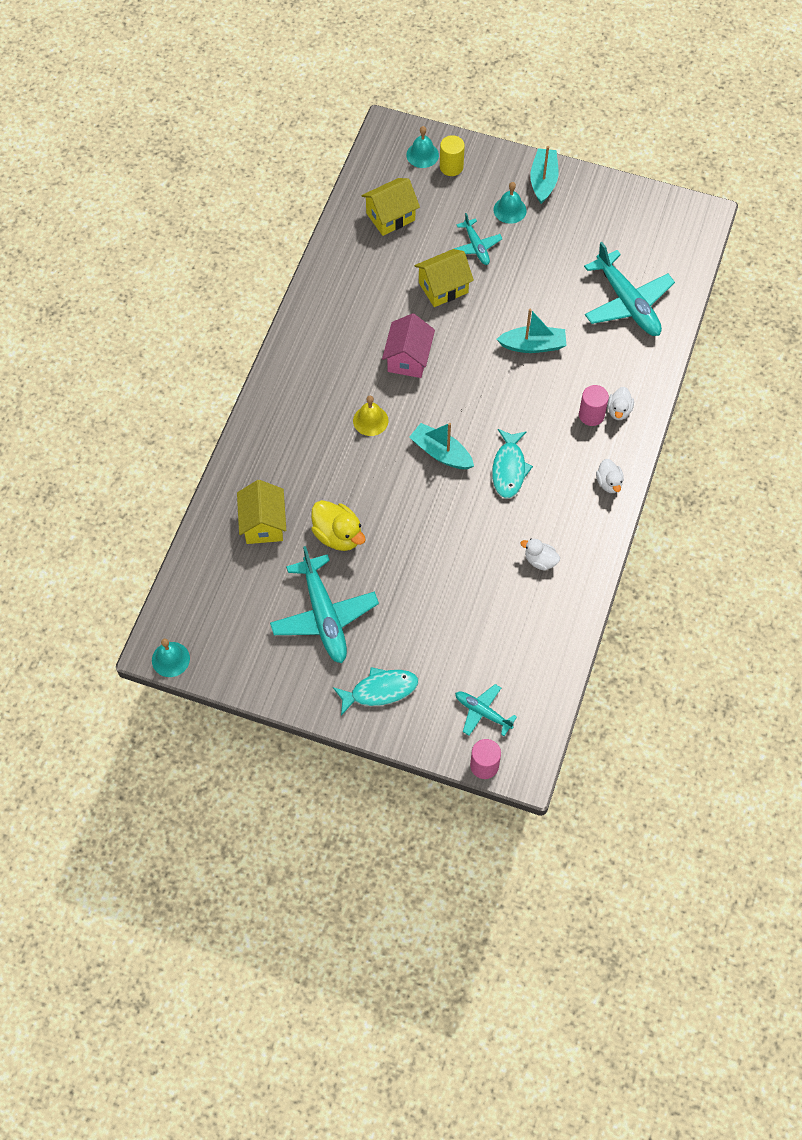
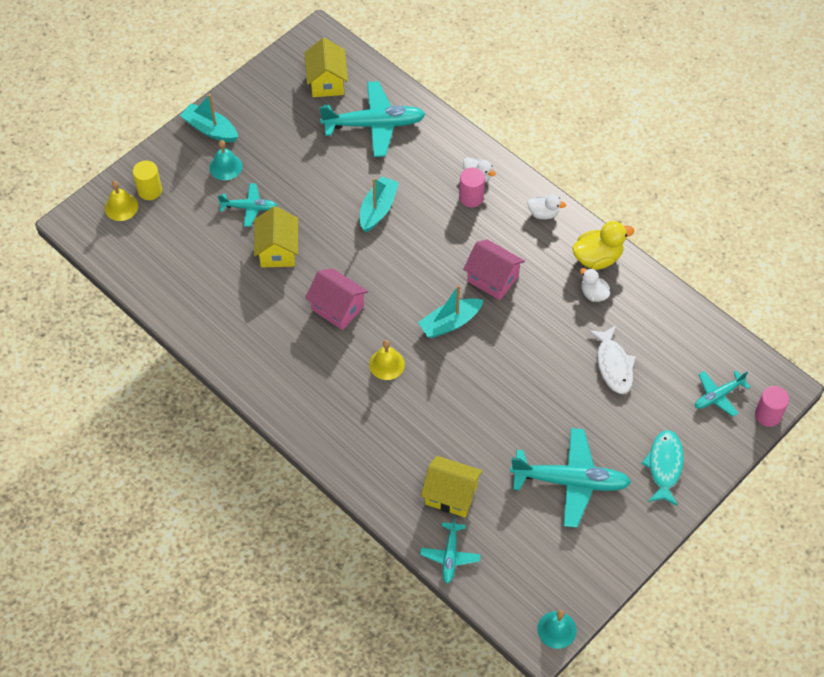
camera: 65 degrees left, 5 degrees down
(204, 546) = (450, 555): none -> turquoise plane
(338, 535) = (493, 438): yellow duck -> yellow duck (597, 258)
(390, 217) = (174, 260): yellow house -> yellow house (327, 82)
(422, 155) = (121, 207): turquoise bell -> yellow bell
(468, 607) = (613, 365): none -> white fish
(509, 469) = (493, 279): turquoise fish -> pink house
(540, 560) = (593, 294): white duck -> white duck turned 90 degrees clockwise

